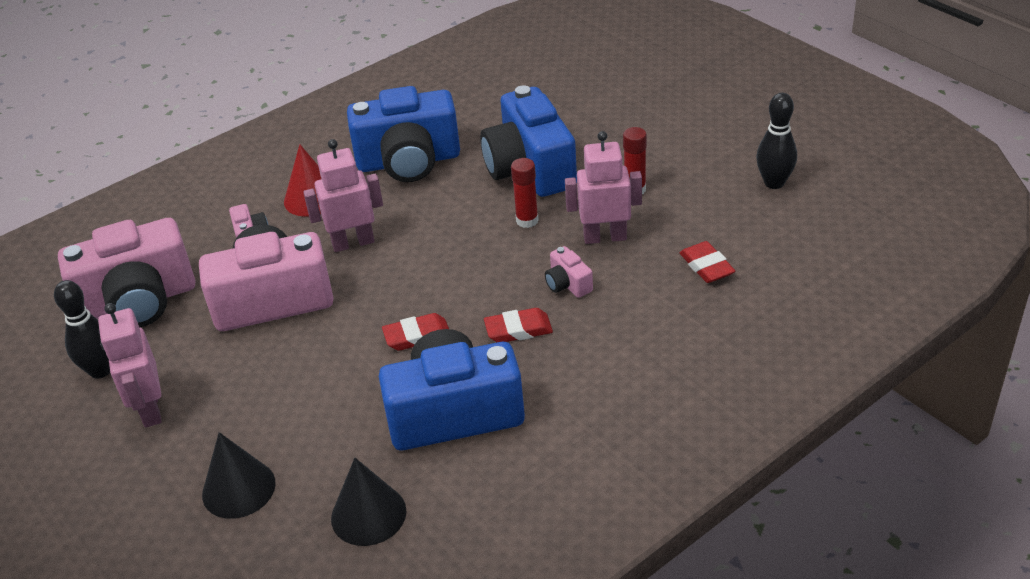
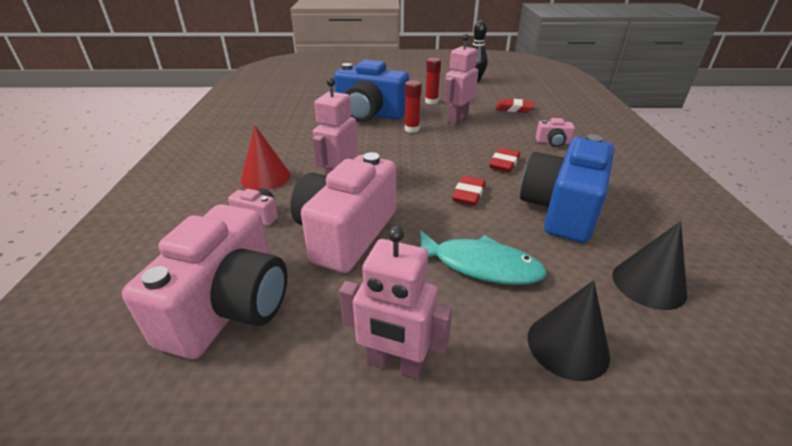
camera: 55 degrees left, 5 degrees down
(100, 370) = (288, 379): black bowling pin -> none
(299, 399) = (480, 265): none -> turquoise fish
(408, 161) = (297, 138): blue camera -> none
(567, 284) = (482, 139): pink camera -> pink camera (553, 142)

